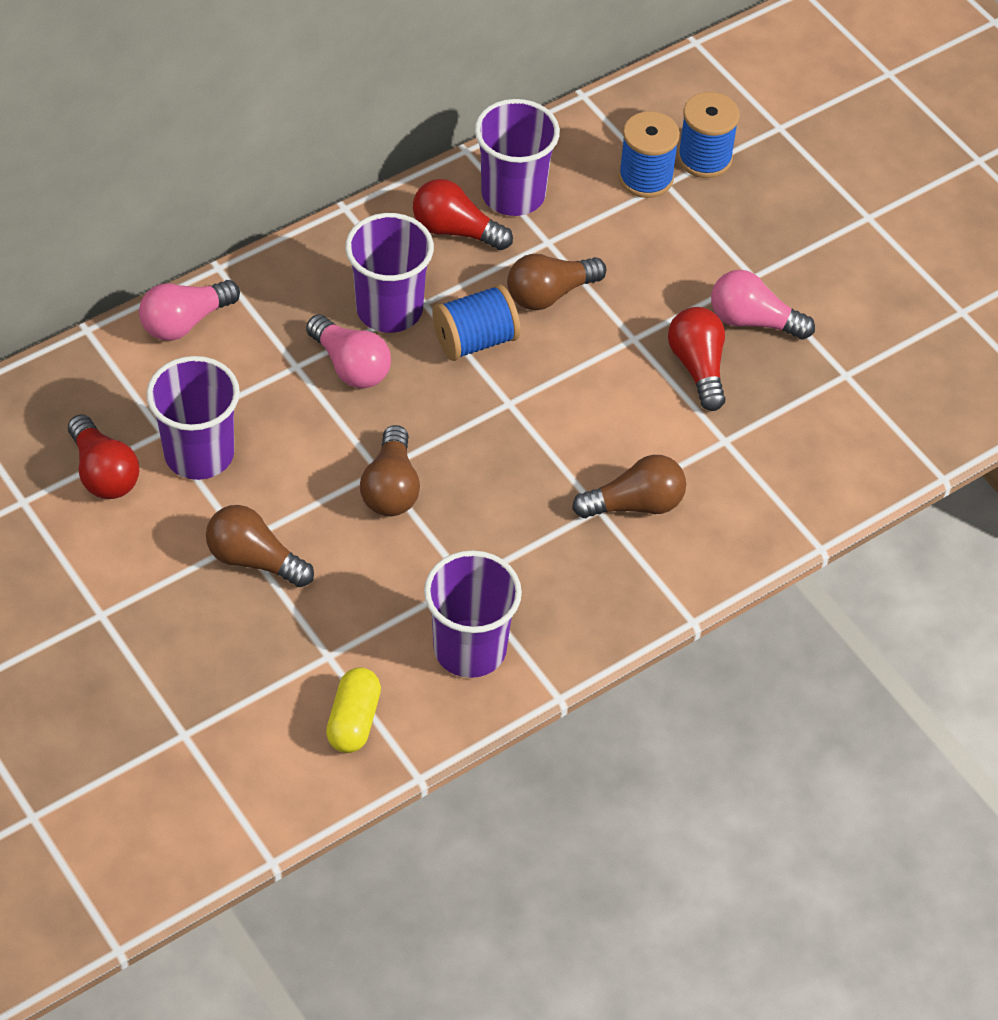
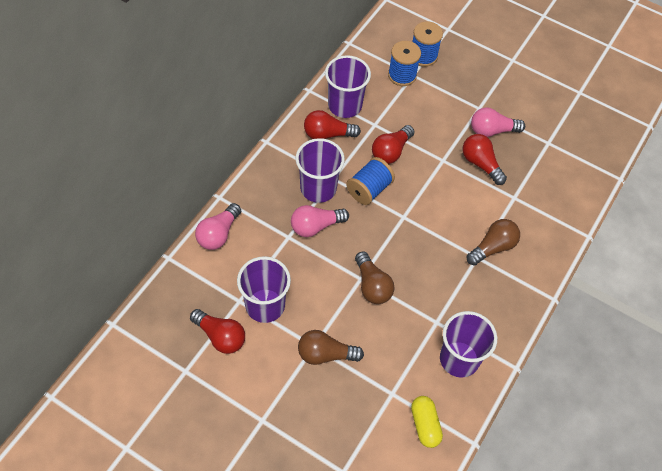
camera: 25 degrees left, 5 degrees up
(350, 366) = (315, 226): pink light bulb -> pink light bulb turned 135 degrees clockwise
(550, 294) = (391, 151): brown light bulb -> red light bulb

